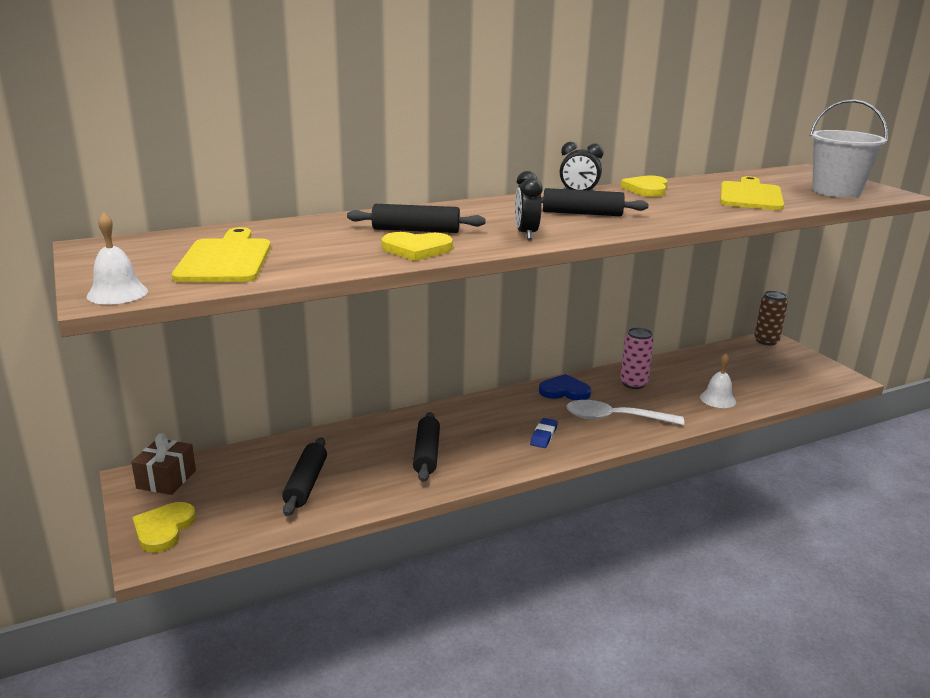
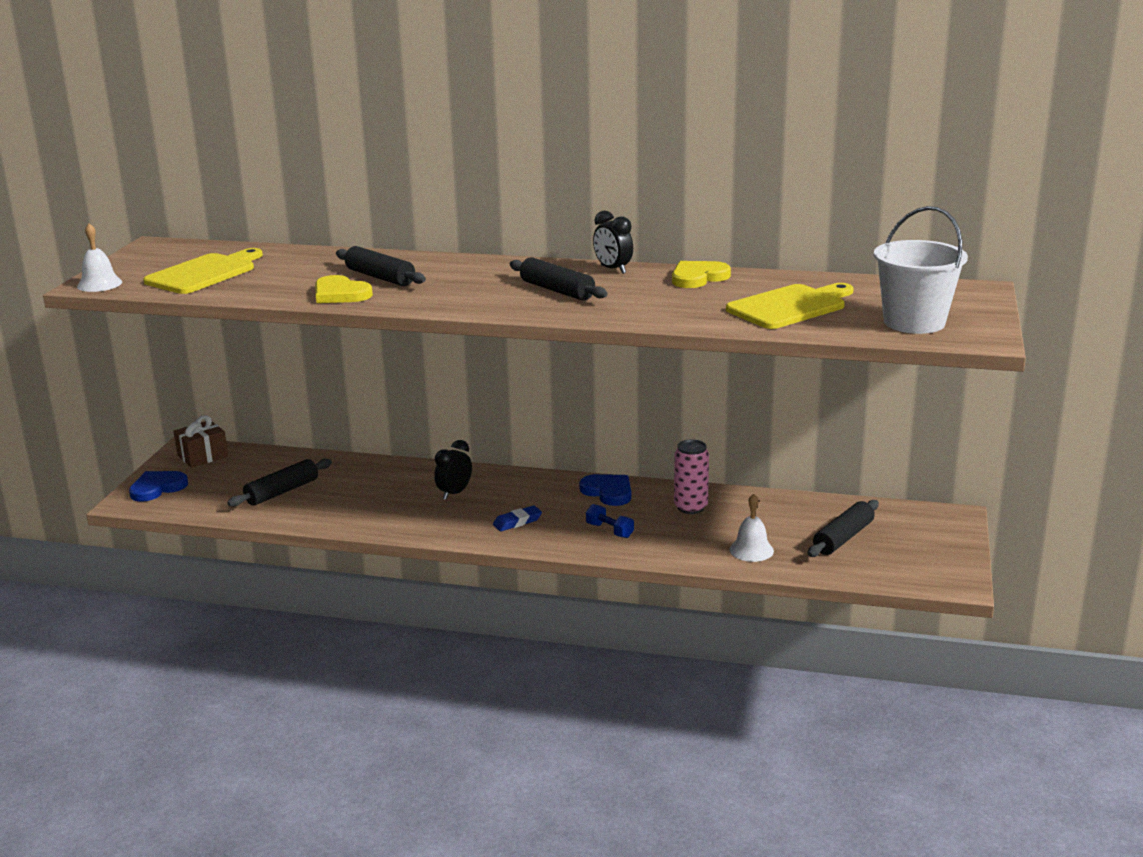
camera: 40 degrees right, 0 degrees up
(163, 529) = (157, 488): yellow heart -> blue heart
(426, 454) = (399, 502): black rolling pin -> black rolling pin (843, 538)
(526, 234) = (454, 299): black clock -> black clock (454, 493)
(615, 418) = (609, 530): white spoon -> blue dumbbell
(766, 341) = (943, 515): brown can -> none

